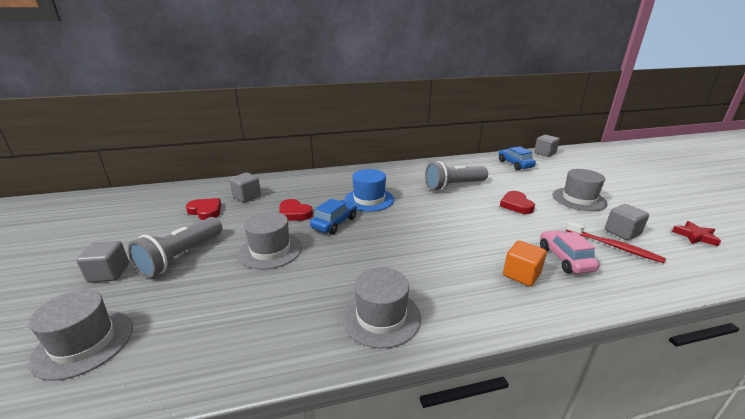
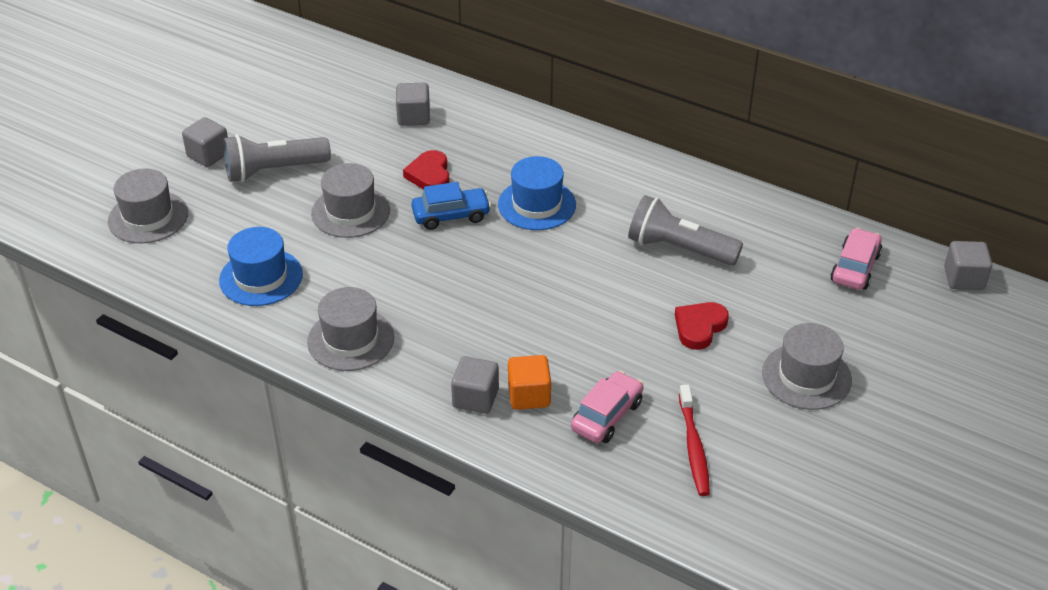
camera: 45 degrees right, 15 degrees up
(206, 211) = (351, 117): red heart -> none
(254, 322) = (261, 277): none -> blue hat
(515, 164) = (855, 268): blue car -> pink car
(622, 232) = (746, 444): grey cube -> grey cube (475, 398)
(695, 236) = (829, 513): red star -> none

